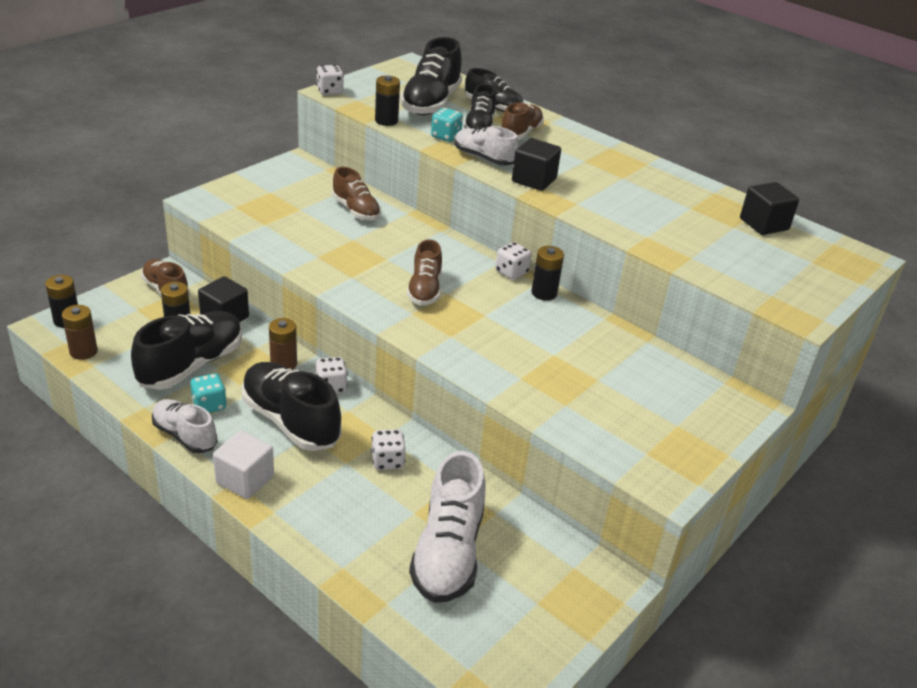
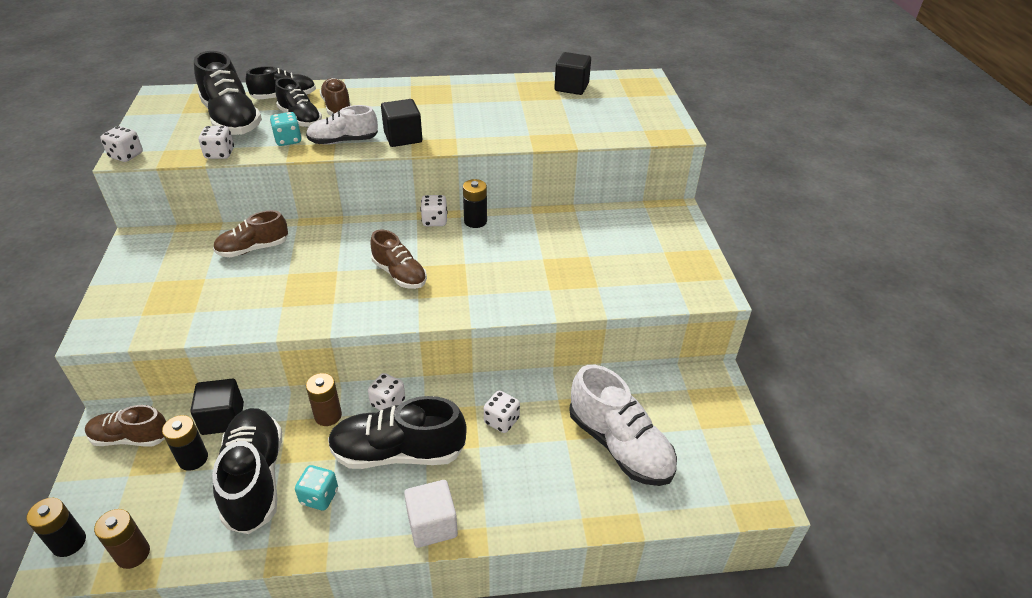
camera: 45 degrees left, 5 degrees up
(185, 435) = (337, 537): white shoe -> none
(356, 210) = (253, 249): brown shoe -> brown shoe turned 150 degrees clockwise
(386, 121) = (220, 154): black battery -> white dice

